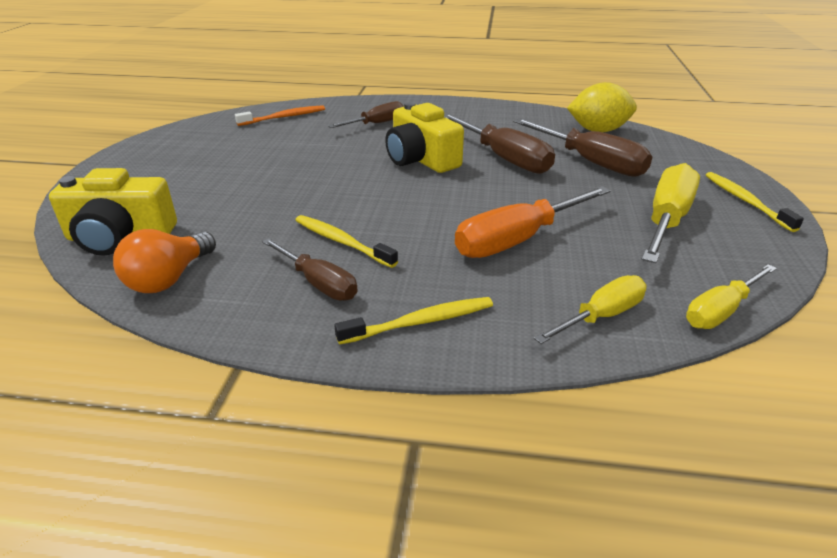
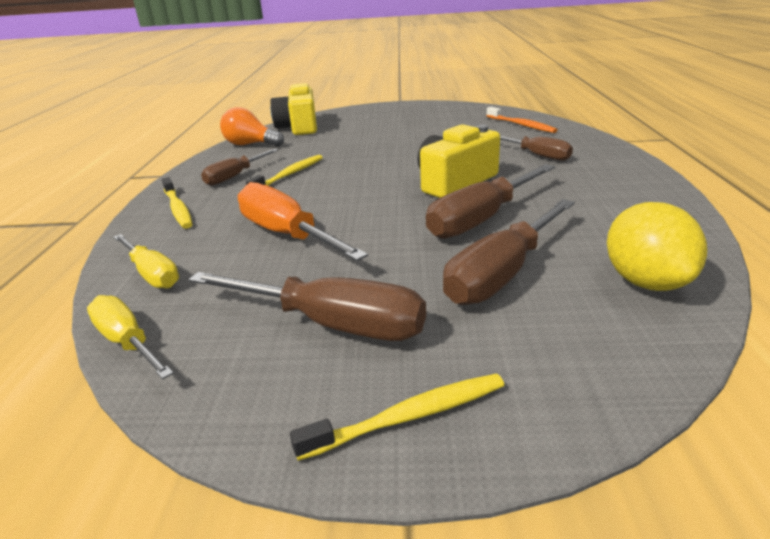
camera: 85 degrees right, 5 degrees down
(666, 220) = (333, 324): yellow screwdriver -> brown screwdriver

